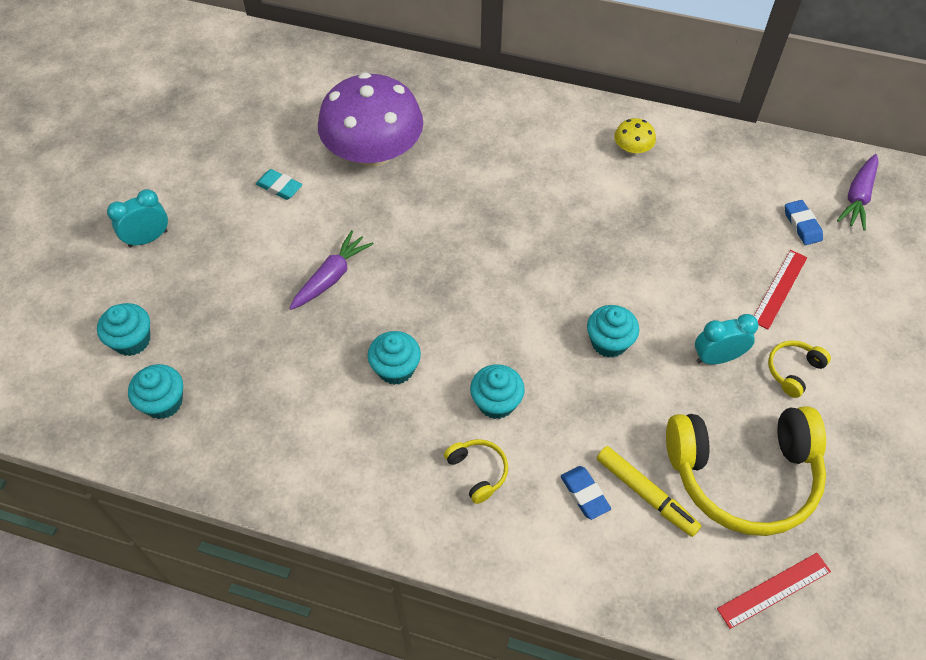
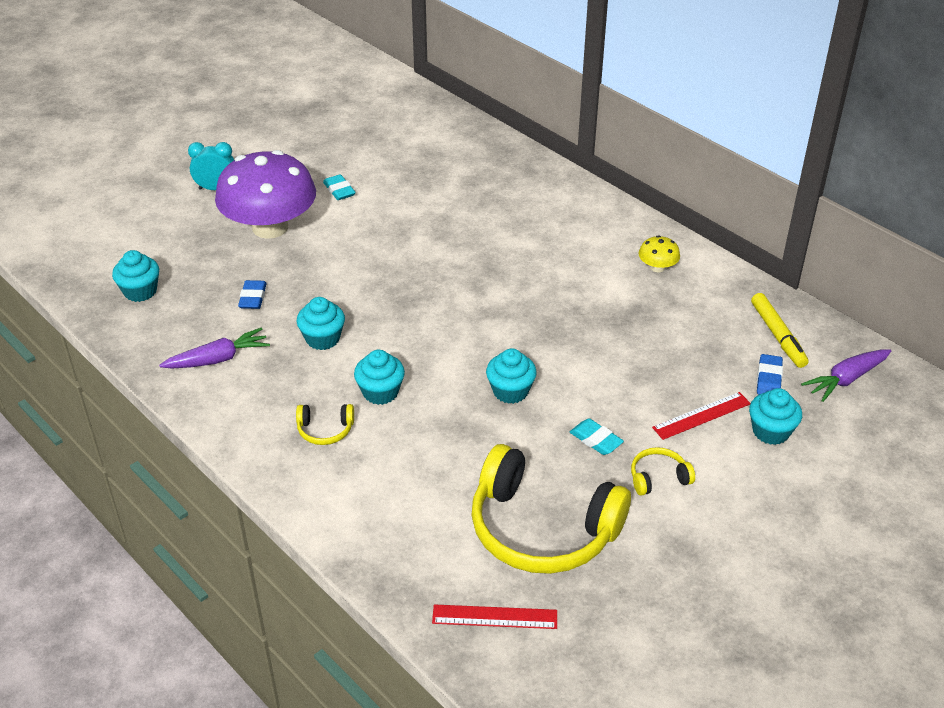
camera: 30 degrees right, 15 degrees down
(132, 340) = (151, 246): turquoise cupcake -> turquoise cupcake (771, 431)
(331, 277) = (327, 262): purple carrot -> purple carrot (218, 359)
(374, 153) = (432, 193): purple mushroom -> purple mushroom (270, 227)
(477, 472) = (325, 430): yellow headphones -> yellow headphones turned 90 degrees clockwise
(584, 494) = (396, 481): blue eraser -> blue eraser (253, 298)
(646, 494) = (446, 504): yellow marker -> yellow marker (777, 336)
(717, 358) = (596, 440): turquoise clock -> turquoise eraser

